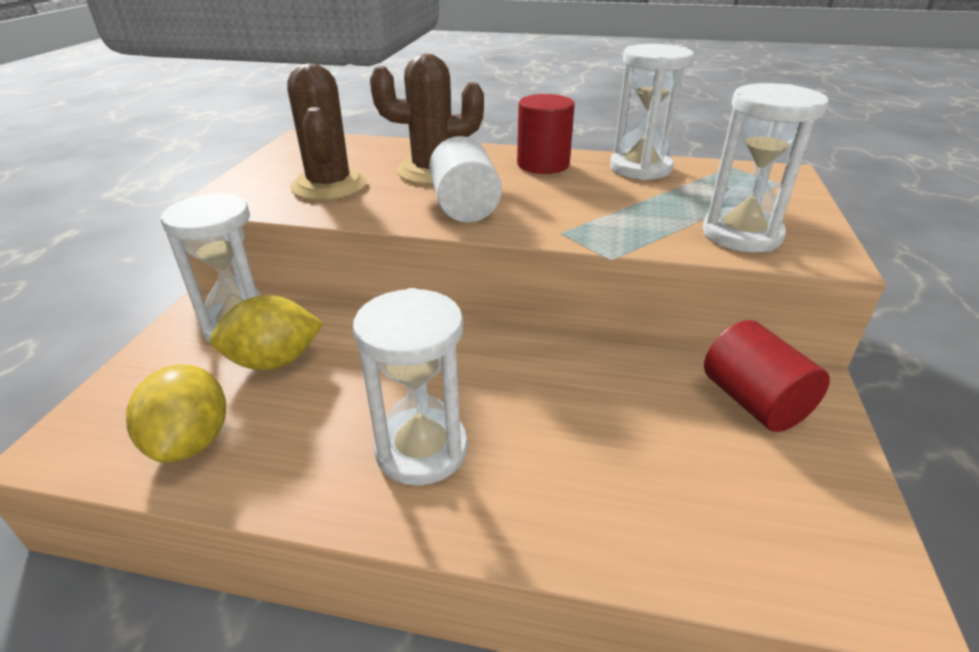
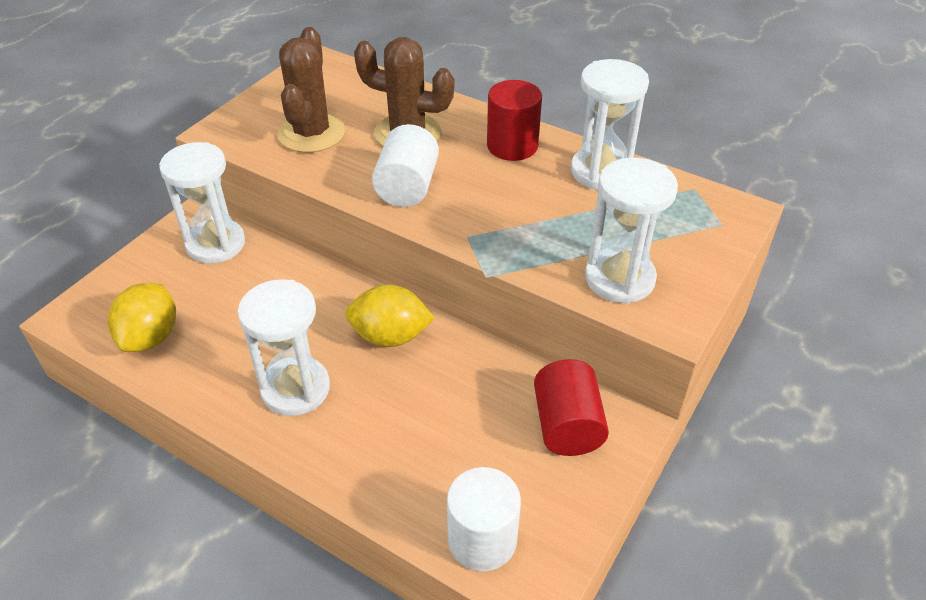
camera: 20 degrees right, 10 degrees up
(274, 361) = (227, 285): yellow lemon -> yellow lemon (390, 336)
(775, 559) = (482, 539): none -> white cylinder

